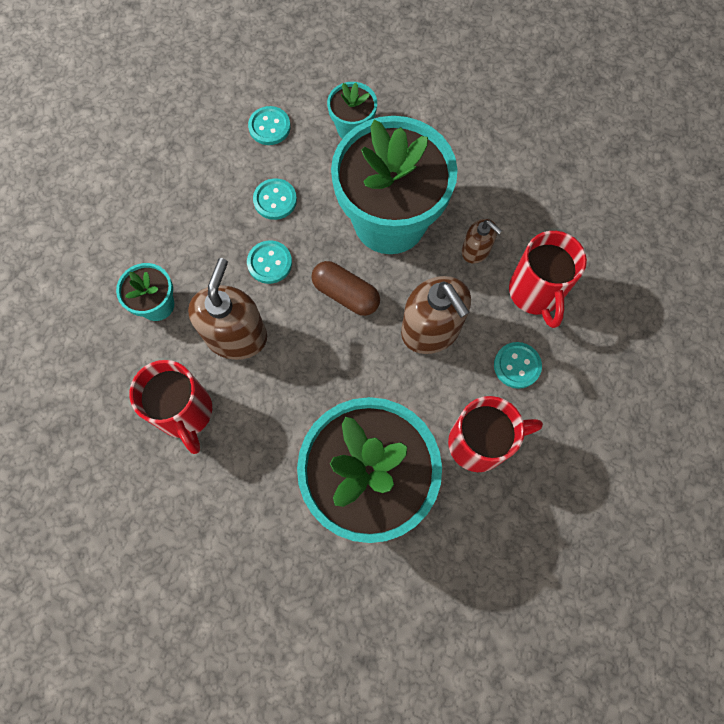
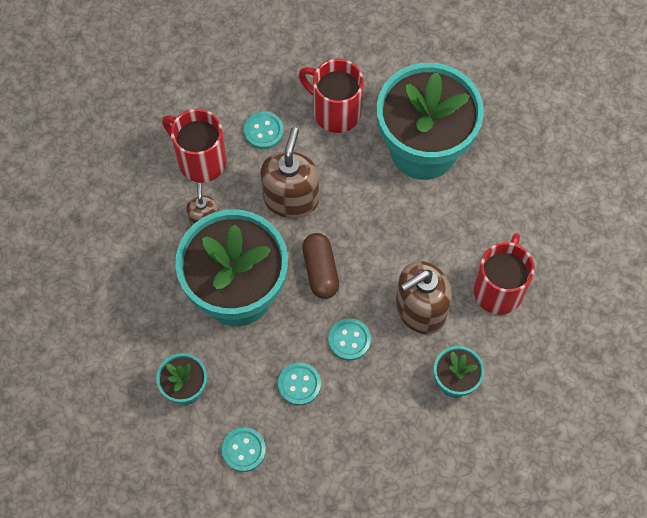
camera: 135 degrees left, 5 degrees down
(535, 293) = (200, 160): red mug -> red mug turned 90 degrees counterclockwise

